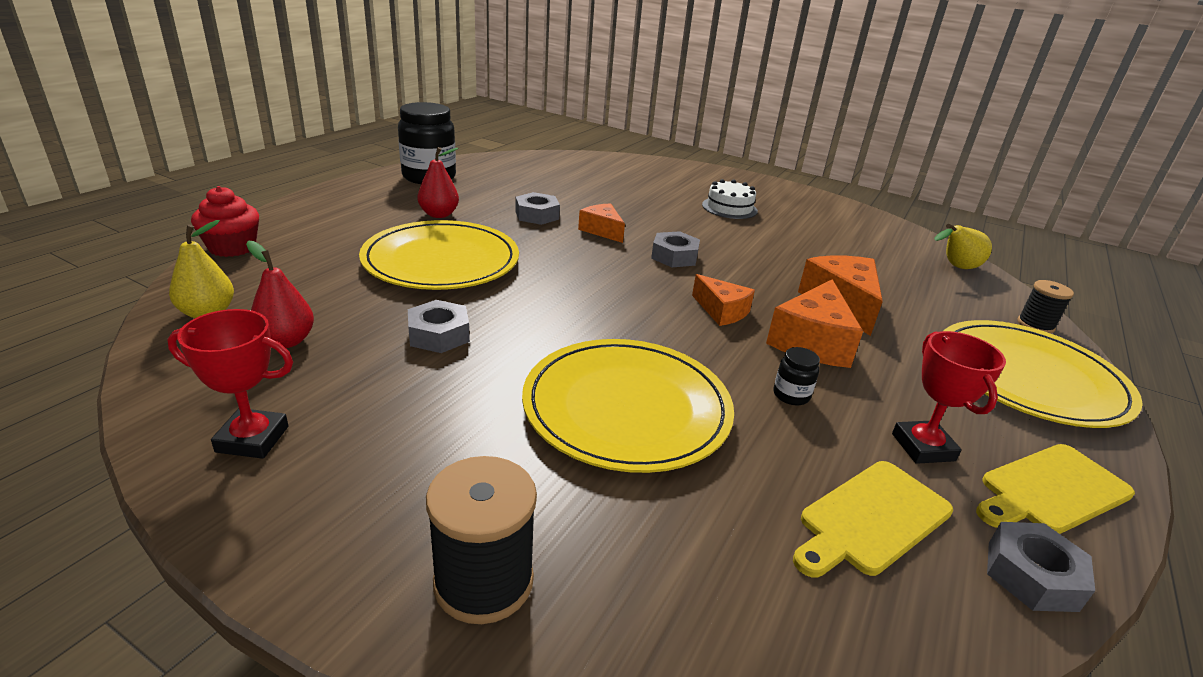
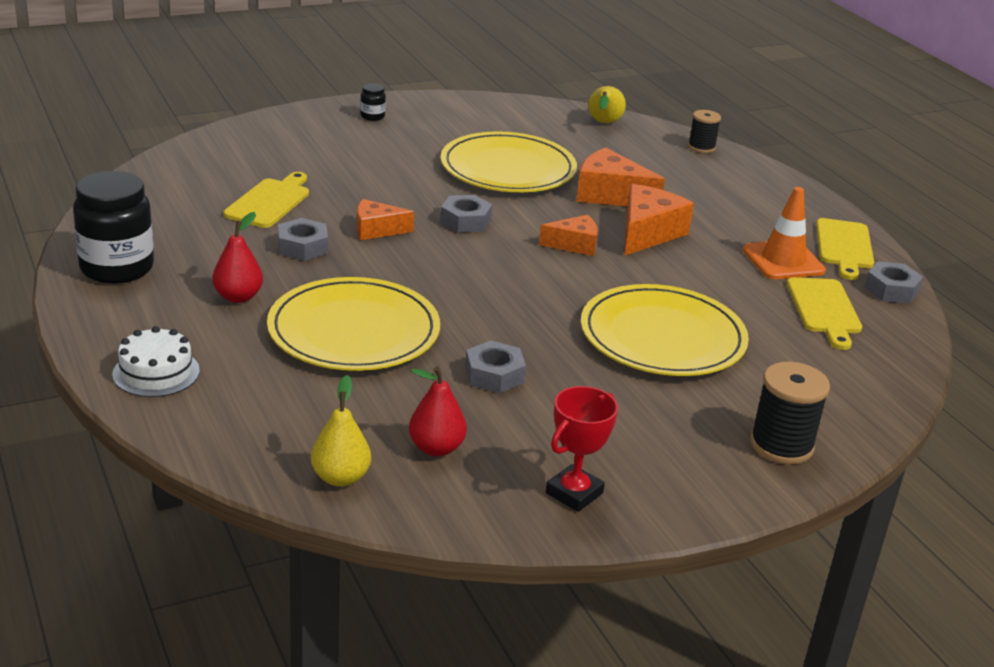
camera: 55 degrees left, 0 degrees up
(232, 247) = (191, 436): red cupcake -> none
(580, 192) = (269, 202): none -> yellow cutting board
(729, 208) = (397, 150): white cake -> white cake (156, 372)
(791, 395) = (700, 273): black jar -> black jar (372, 116)
(812, 342) = (647, 233): orange cheese -> orange cheese turned 120 degrees counterclockwise
(923, 447) = (783, 260): red trophy -> orange traffic cone
(1029, 377) = (751, 187): yellow plate -> yellow plate (508, 168)

